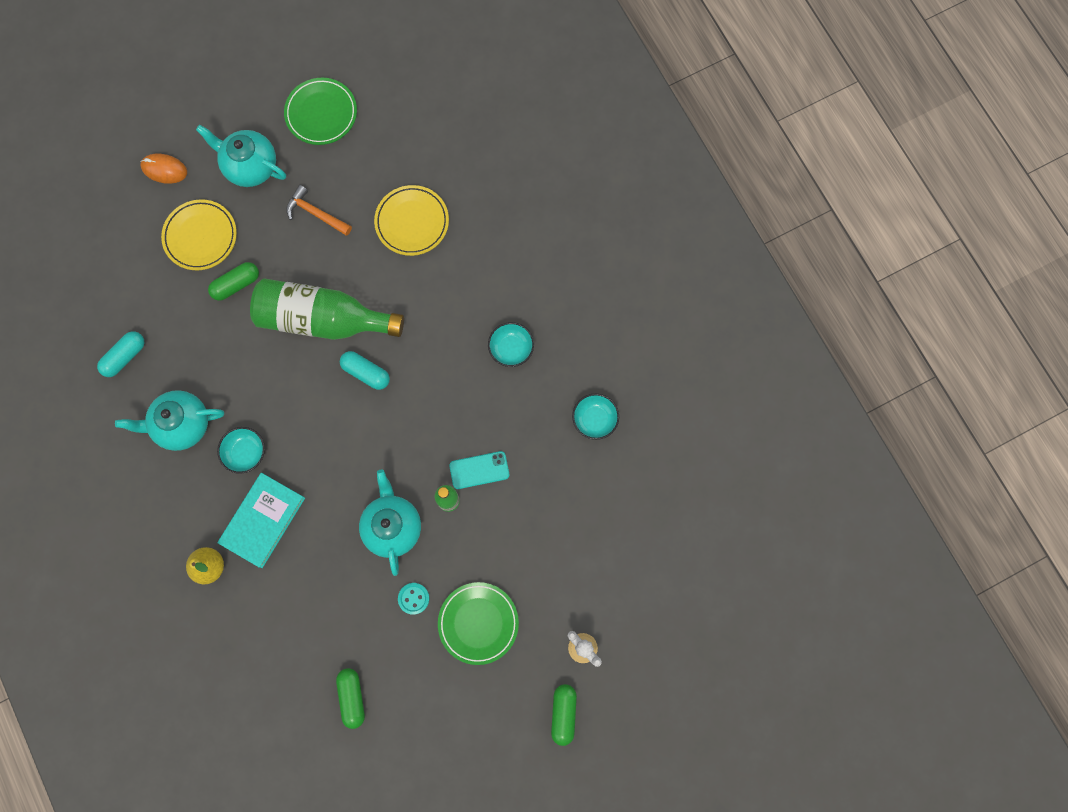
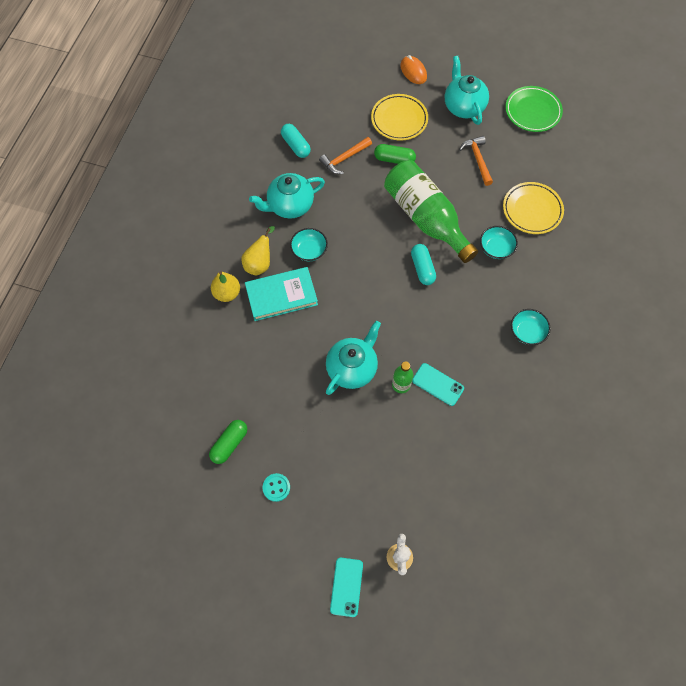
camera: 45 degrees right, 10 degrees down
(125, 357) = (296, 145): turquoise capsule -> turquoise capsule turned 60 degrees clockwise
(182, 425) = (290, 205): turquoise teapot -> turquoise teapot turned 60 degrees counterclockwise
(187, 327) = (344, 159): none -> orange hammer
(211, 509) = (259, 263): none -> yellow pear
(413, 598) = (323, 422): turquoise button -> turquoise button (276, 487)
(478, 623) = (348, 475): green plate -> none
(563, 714) = (346, 587): green capsule -> turquoise phone
(594, 419) = (543, 422): turquoise bowl -> turquoise bowl (496, 248)

